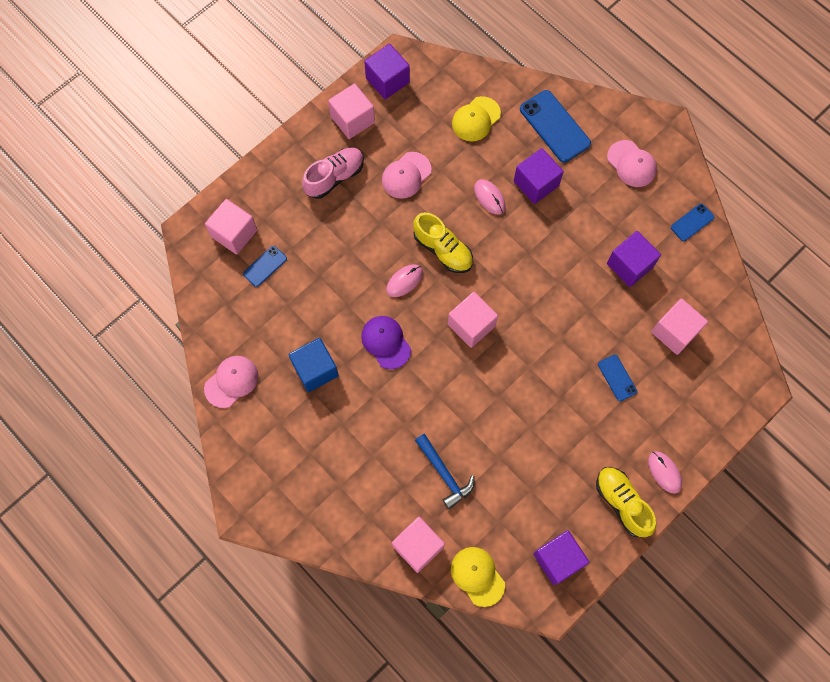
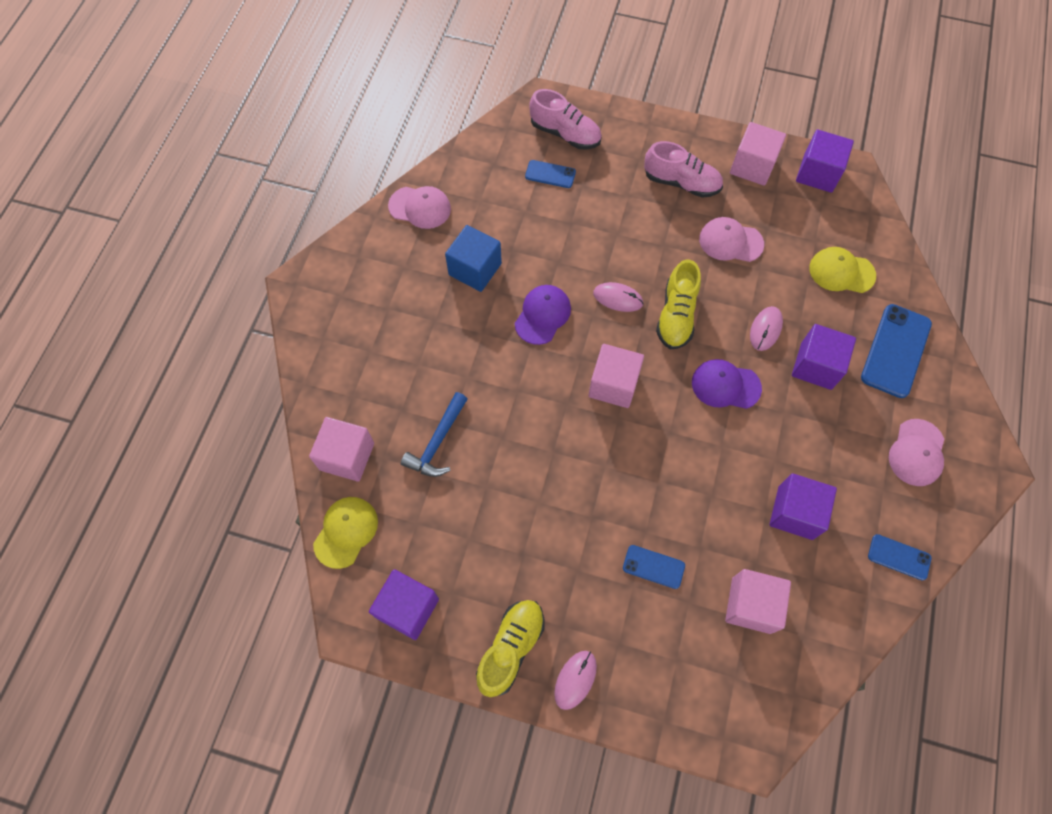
camera: 60 degrees right, 5 degrees down
(234, 233) = (565, 134): pink cube -> pink shoe
(516, 251) = (725, 385): none -> purple cap
(617, 378) = (653, 567): blue phone -> blue phone turned 75 degrees clockwise

